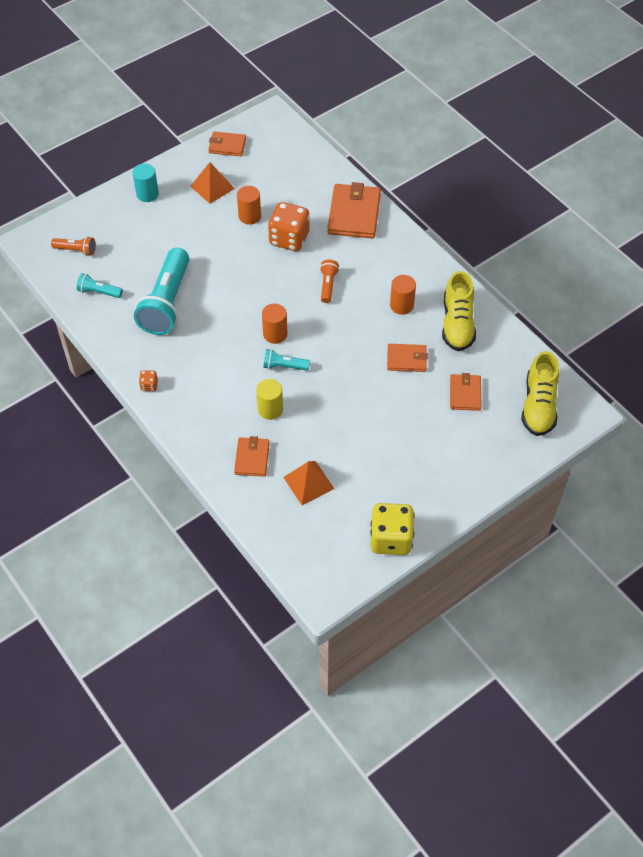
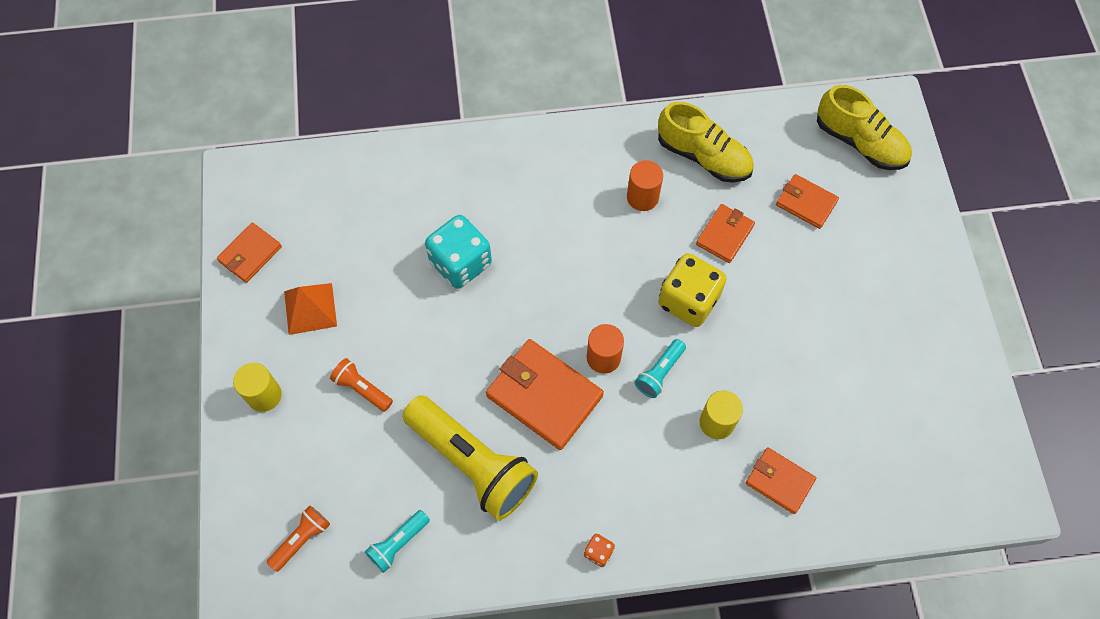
camera: 60 degrees left, 10 degrees up
(147, 194) = (264, 395): turquoise cylinder -> yellow cylinder
(166, 303) = (472, 463): turquoise flashlight -> yellow flashlight
(249, 216) = (392, 289): orange cylinder -> none
(289, 239) = (460, 263): orange dice -> turquoise dice
(308, 483) = (847, 434): orange pyramid -> none
(328, 285) = (563, 259): orange flashlight -> orange flashlight (362, 388)
(354, 214) = (469, 171): orange wallet -> orange wallet (544, 396)
(391, 539) = (966, 386): yellow dice -> yellow dice (688, 301)

